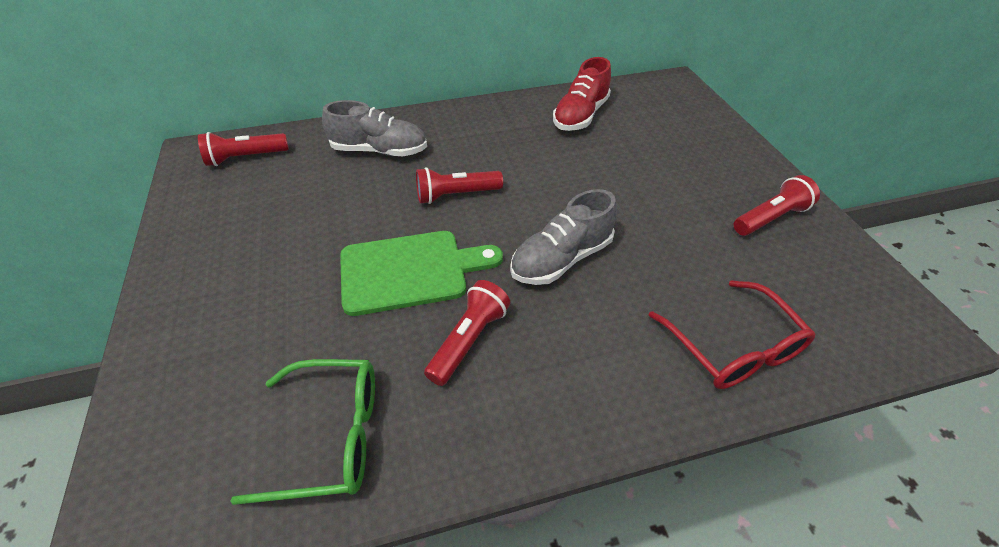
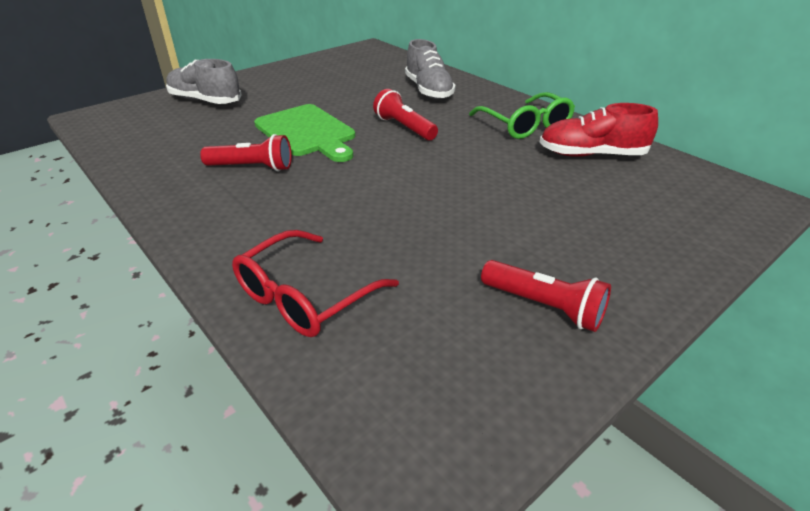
camera: 65 degrees right, 10 degrees down
(246, 158) = (377, 59): red flashlight -> none
(330, 436) = (159, 145): green glasses -> green glasses (525, 125)
(561, 259) = (363, 186): grey shoe -> grey shoe (205, 101)

